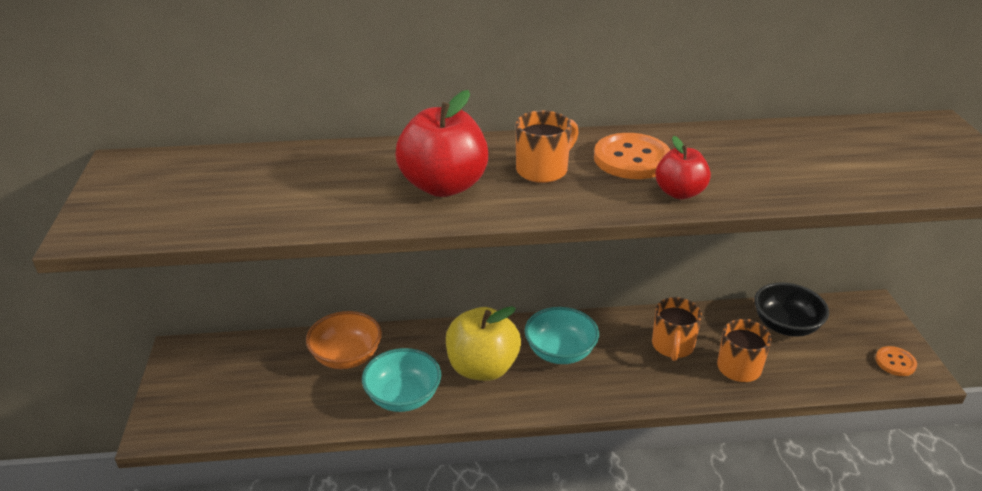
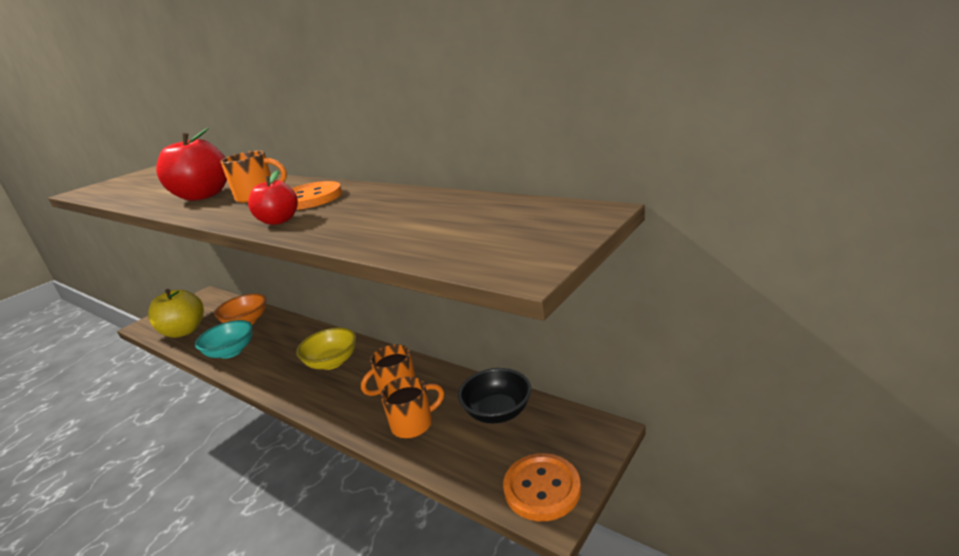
camera: 45 degrees right, 10 degrees down
(482, 368) = (284, 353): yellow apple -> yellow apple (184, 331)
(560, 352) = (332, 362): turquoise bowl -> yellow bowl
(895, 362) = (542, 488): orange button -> orange button, size x1.74

